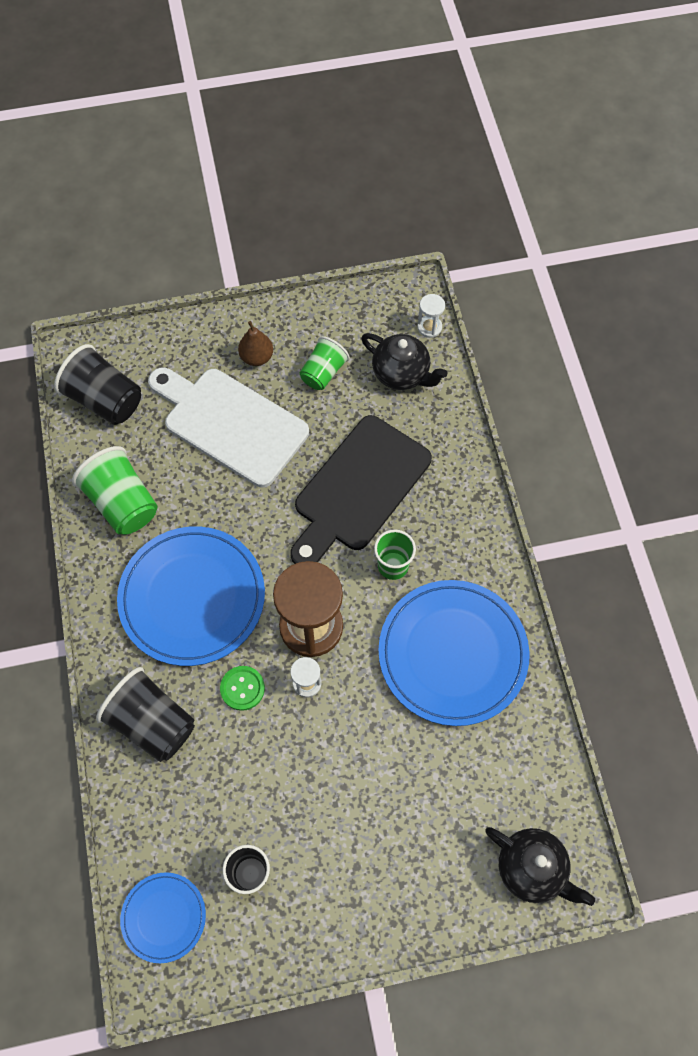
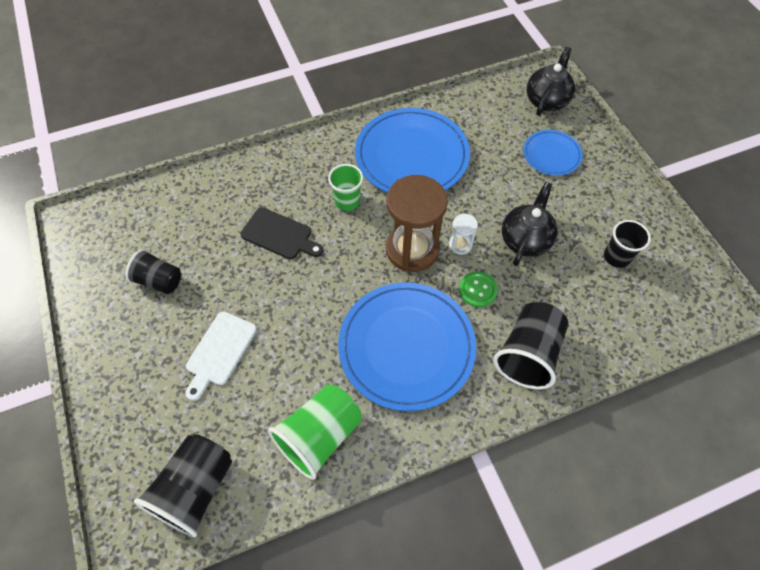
camera: 100 degrees left, 5 degrees down
(164, 917) = (672, 309): blue plate -> blue plate (551, 154)
(230, 423) = (219, 351): white cutting board -> white cutting board, size x0.54
(257, 357) = (141, 342): brown pear -> none
(323, 372) = (159, 280): green cup -> black cup
(358, 488) = (279, 235): black cutting board -> black cutting board, size x0.54
(401, 374) = (161, 219): black teapot -> black teapot (525, 240)
(429, 327) = (110, 204): white hourglass -> none

